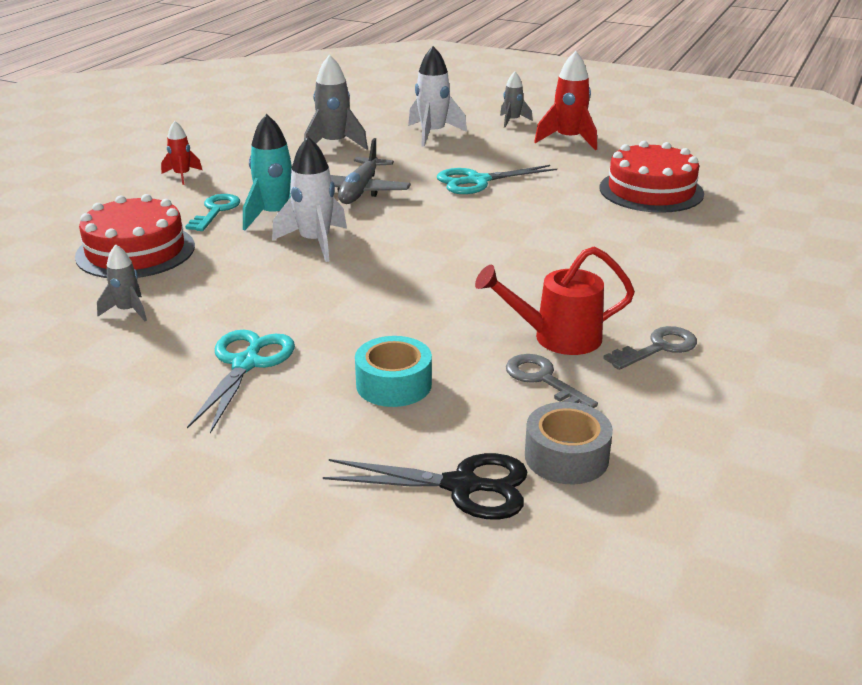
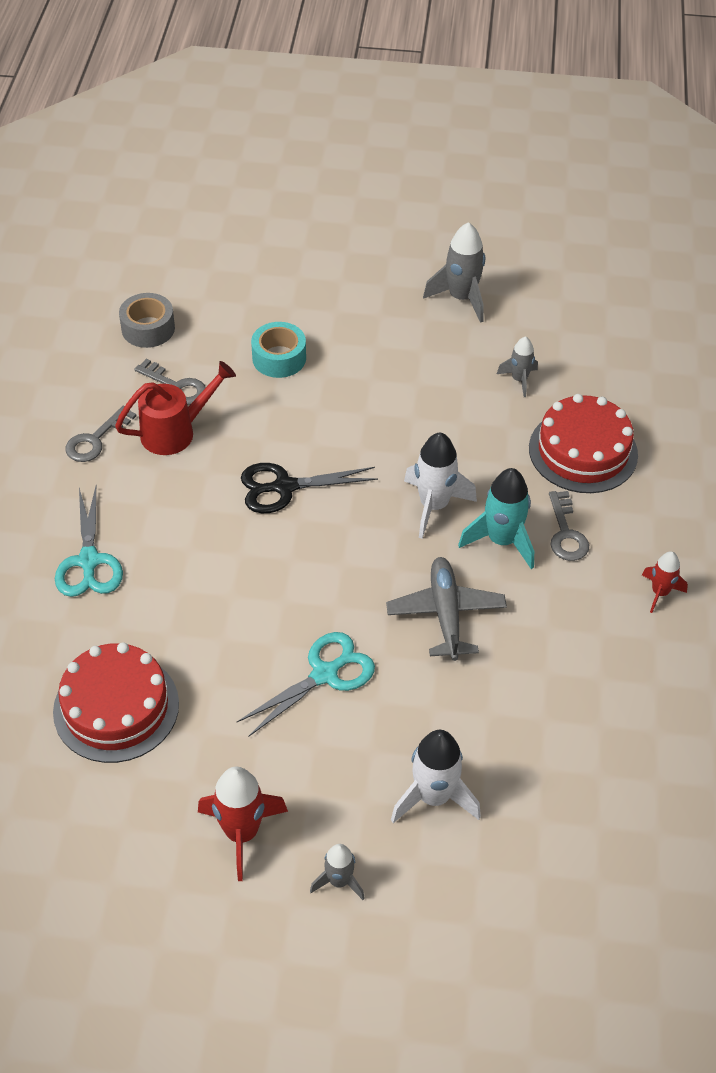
camera: 160 degrees right, 20 degrees up
(215, 211) = (566, 533): turquoise key -> grey key
(246, 364) = (391, 351): turquoise scissors -> turquoise scissors (89, 561)
(334, 144) = (544, 724): grey rocket -> grey rocket (461, 298)
(462, 486) = (205, 295): black scissors -> black scissors (284, 487)

